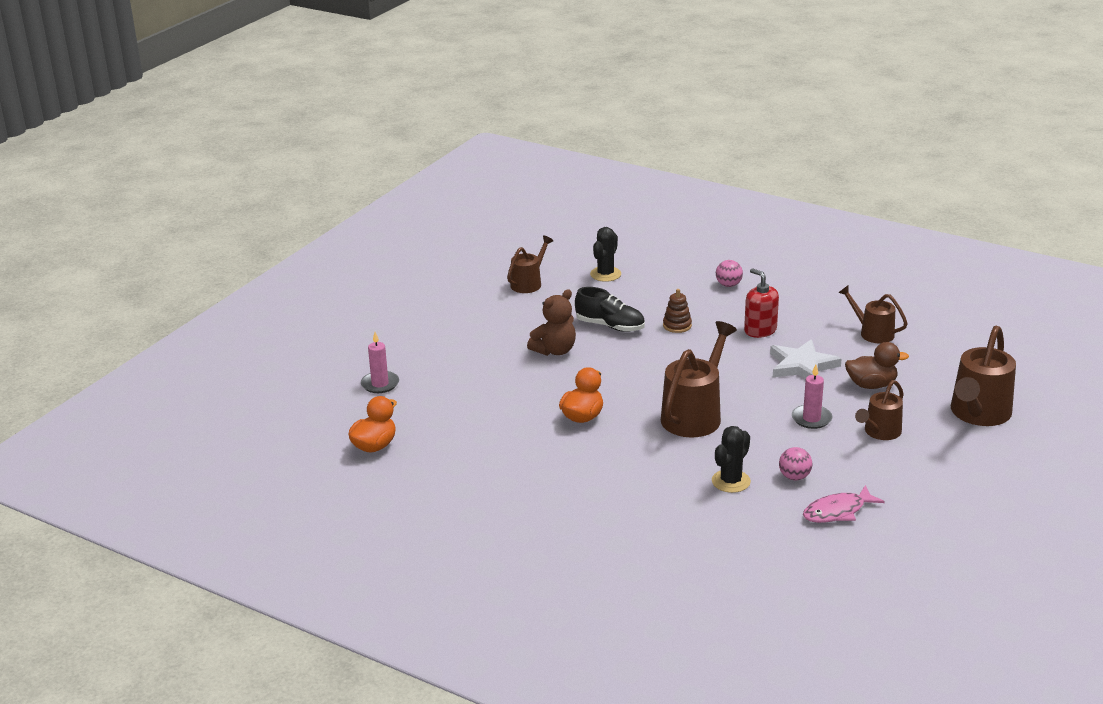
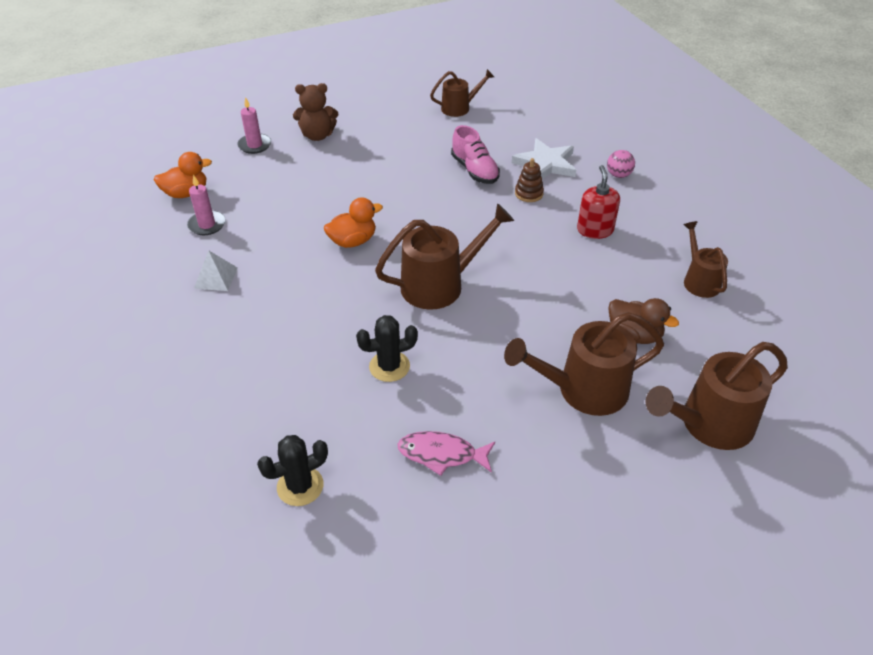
camera: 35 degrees right, 15 degrees up
(504, 491) = (216, 277): none -> white pyramid
(555, 350) = (406, 173): brown teddy bear -> brown teddy bear (317, 135)
(605, 274) = (527, 124): black cactus -> black cactus (300, 486)
(610, 326) = (474, 170): black shoe -> pink shoe
(794, 477) = (448, 393): pink ball -> none
(802, 365) = (591, 282): white star -> white star (546, 164)
(811, 419) = (536, 341): pink candle -> pink candle (207, 225)
(879, 432) = (583, 390): brown watering can -> brown watering can, size x1.67

